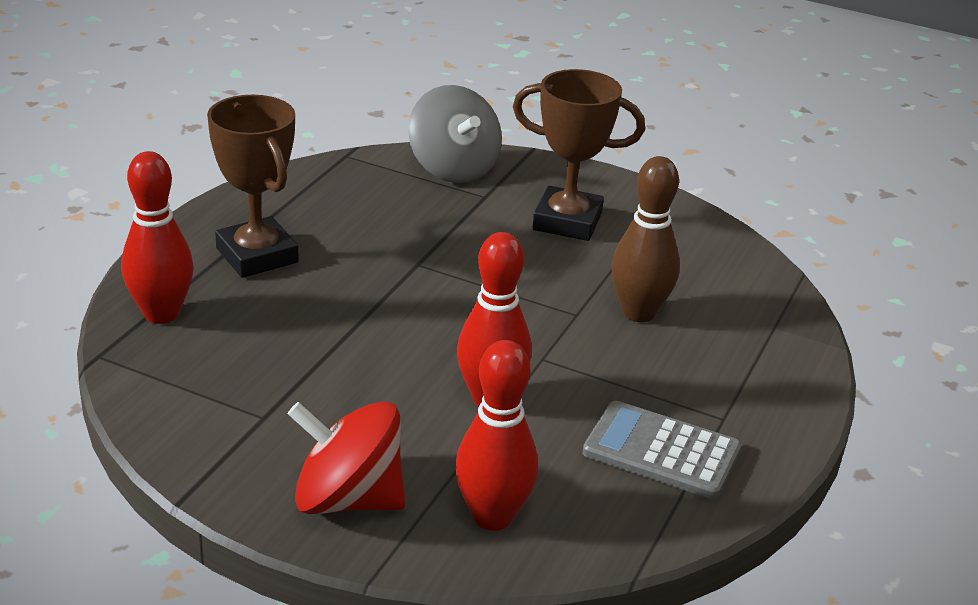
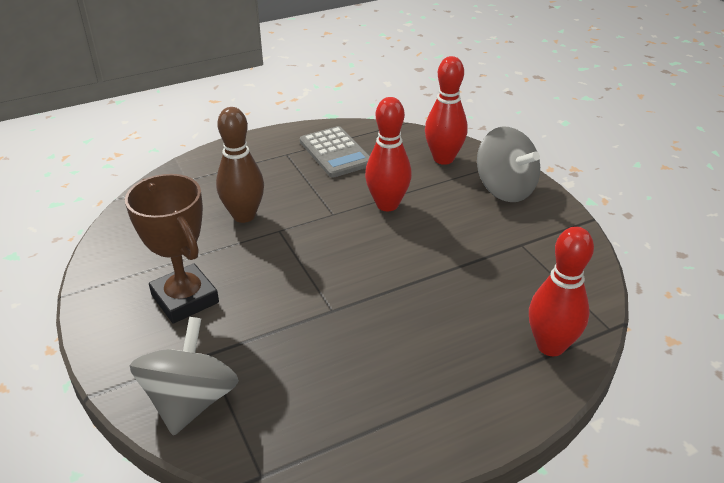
camera: 140 degrees left, 5 degrees up
(257, 255) = (444, 373): brown trophy -> none
(347, 499) = (505, 189): red spinning top -> grey spinning top

